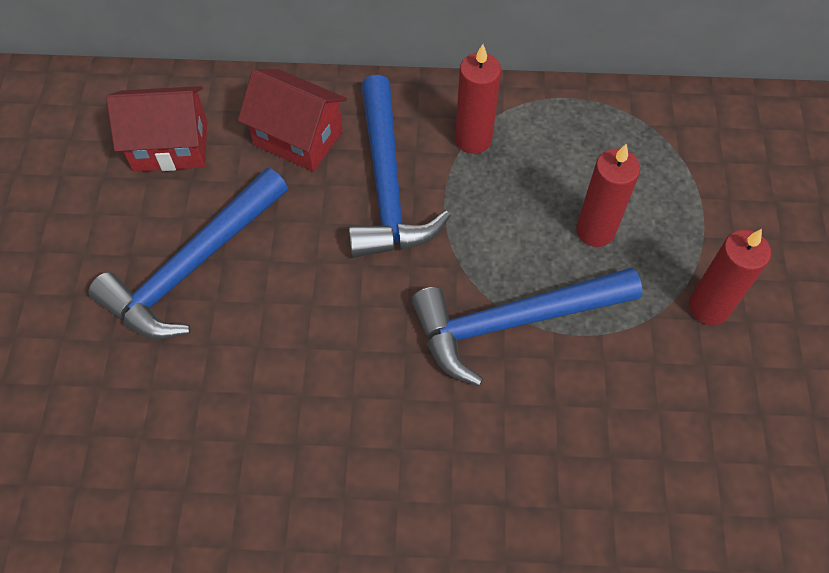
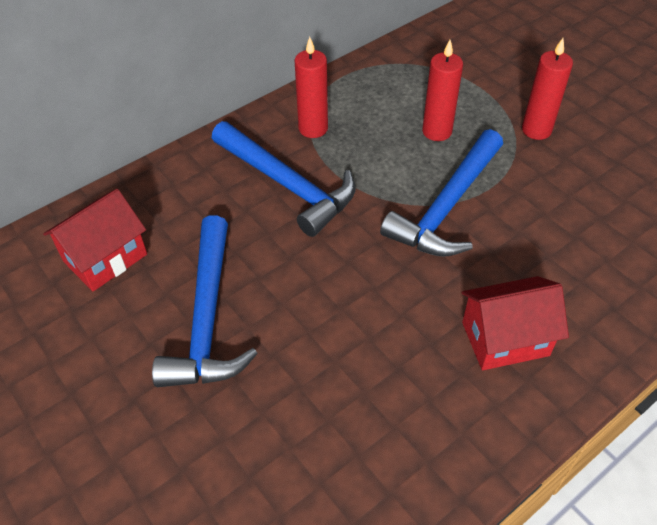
camera: 40 degrees left, 10 degrees down
(298, 138) = (196, 196): red house -> red house (505, 339)

